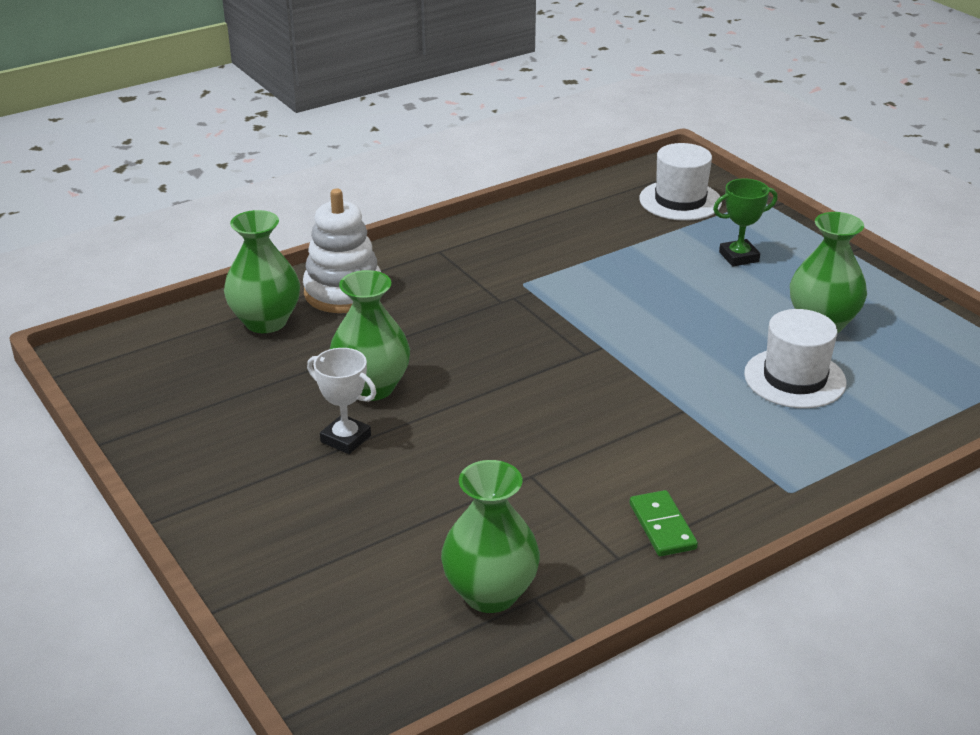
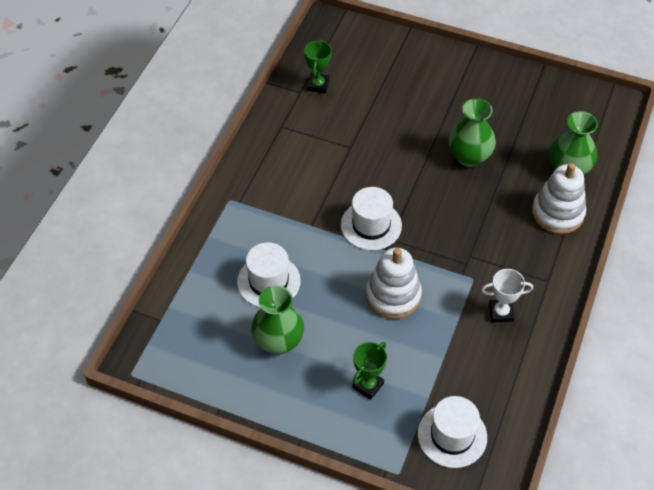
camera: 145 degrees right, 20 degrees up
(345, 439) = (447, 122): white trophy -> white trophy (501, 312)
(490, 593) = (318, 85): green vase -> green trophy
(596, 376) = (371, 225): none -> white hat
(637, 306) = (393, 296): none -> white stacking toy
(662, 526) = (274, 150): green domino -> none

